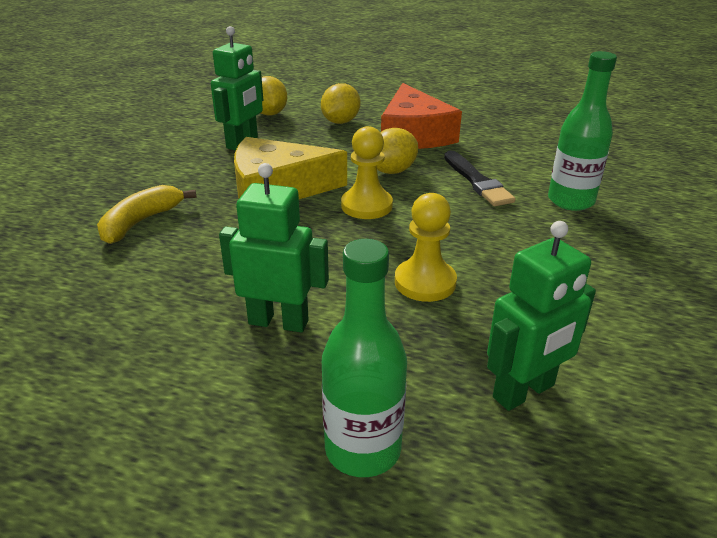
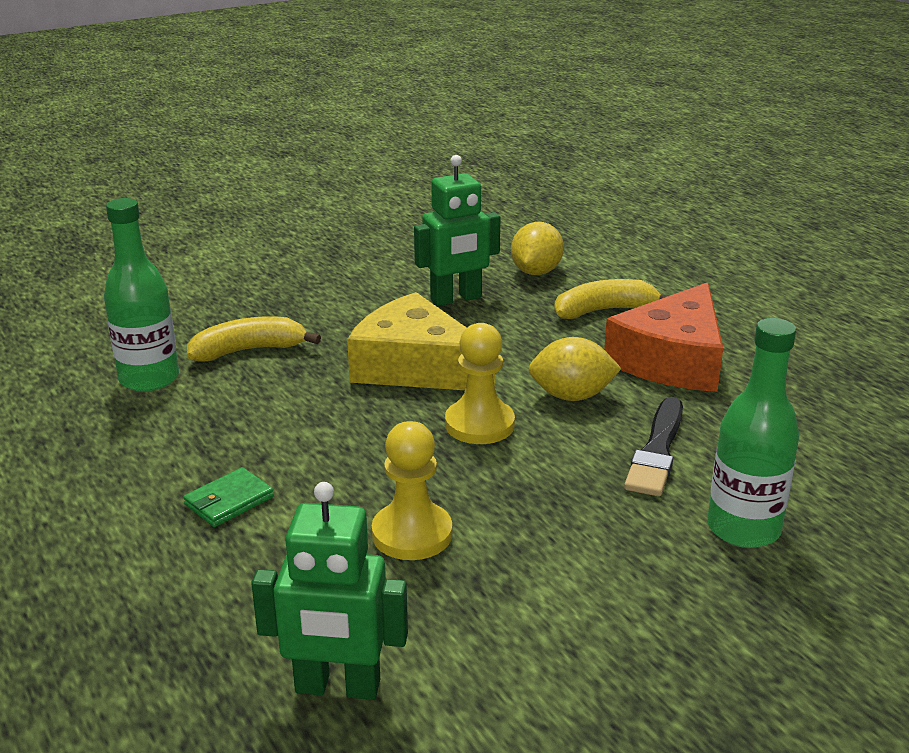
camera: 40 degrees right, 5 degrees down
(278, 322) = (229, 501): green robot -> green wallet
(340, 122) = (604, 311): yellow lemon -> yellow banana
(363, 449) = (137, 644): green bottle -> green bottle (149, 379)

